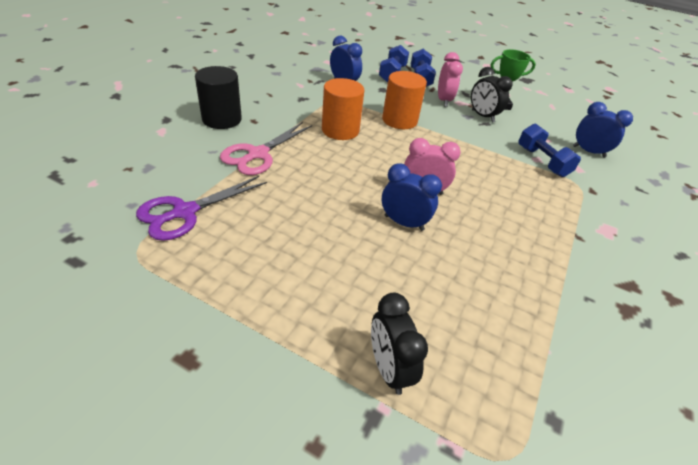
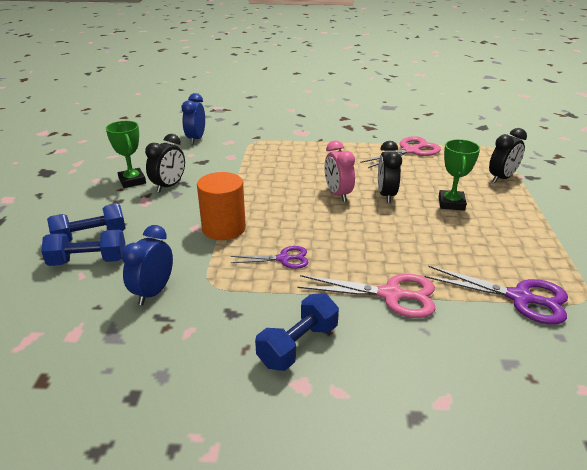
camera: 110 degrees left, 10 degrees down
(222, 119) = (356, 359): black cylinder -> none
(340, 130) = (284, 259): orange cylinder -> purple scissors
(355, 264) = (451, 203): none -> green trophy
(404, 223) = (386, 195): blue clock -> black clock
(443, 100) = (147, 211): pink clock -> none
(522, 312) = (410, 151): none -> pink scissors
(542, 161) = (233, 154): blue dumbbell -> blue dumbbell (298, 345)

